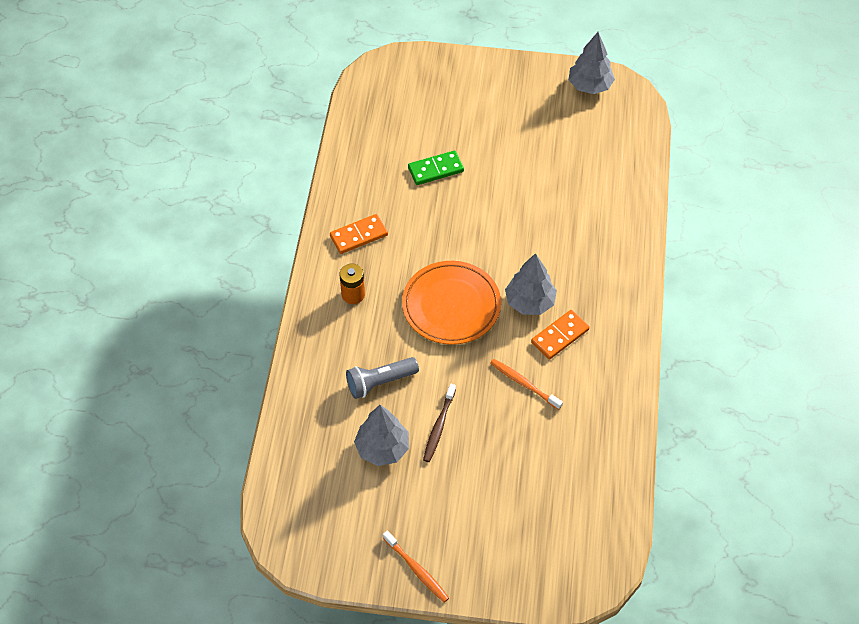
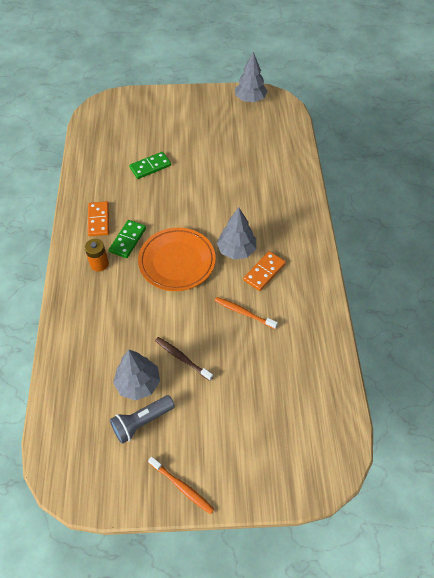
camera: 10 degrees left, 0 degrees up
(358, 235) = (98, 220): orange domino -> orange domino turned 60 degrees counterclockwise
(380, 382) = (129, 329): grey flashlight -> grey flashlight (142, 422)
(393, 268) = (128, 240): none -> green domino
(439, 427) = (182, 358): brown toothbrush -> brown toothbrush turned 120 degrees clockwise

